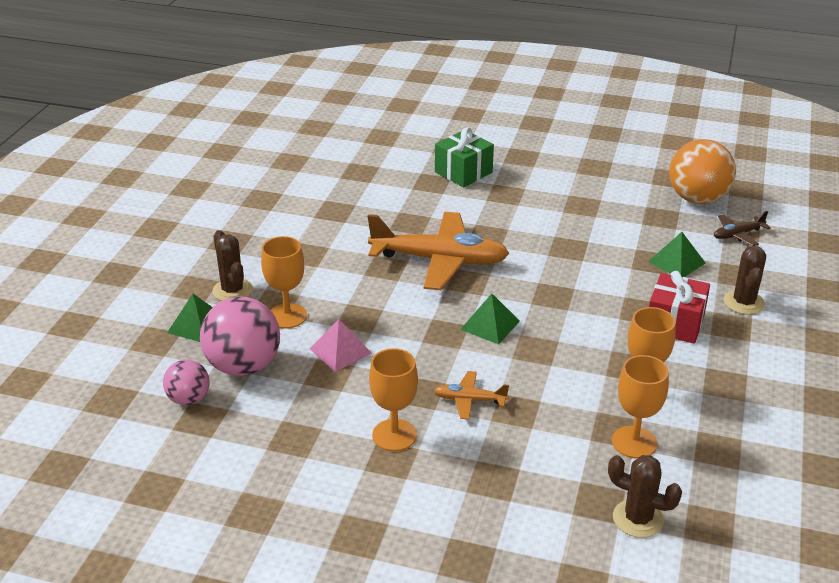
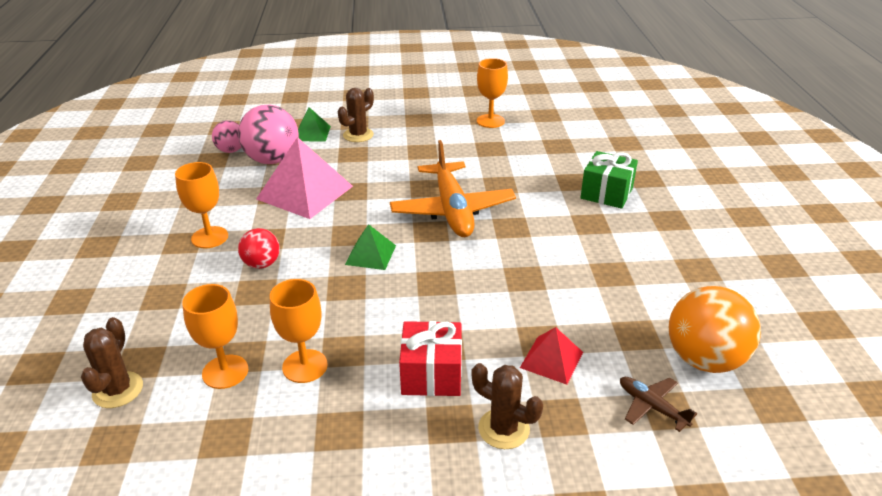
camera: 70 degrees right, 0 degrees up
(287, 316) = (338, 162): orange goblet -> orange goblet (490, 121)
(340, 351) = (305, 192): pink pyramid -> pink pyramid, size x1.87
(469, 400) = (262, 264): orange plane -> red ball
(676, 262) = (551, 360): green pyramid -> red pyramid
(743, 302) = (503, 429): brown cactus -> brown cactus turned 45 degrees clockwise

